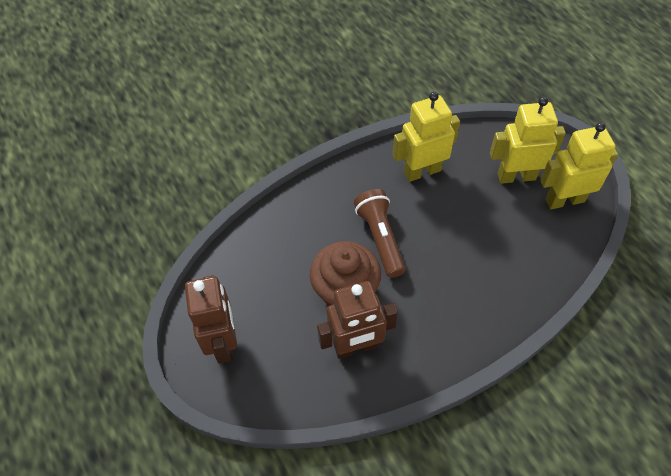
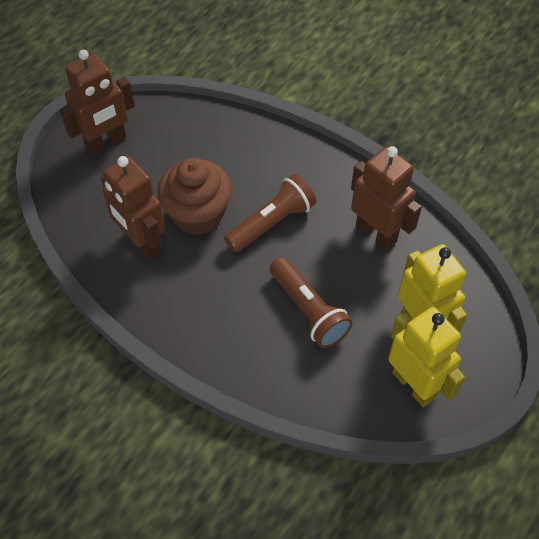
camera: 65 degrees right, 0 degrees up
(422, 171) = (376, 233): yellow robot -> brown robot
(476, 243) = (308, 311): none -> brown flashlight

